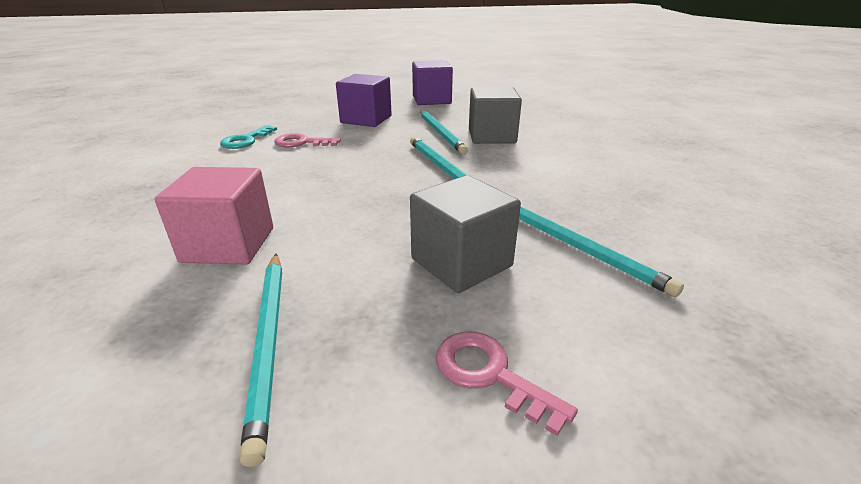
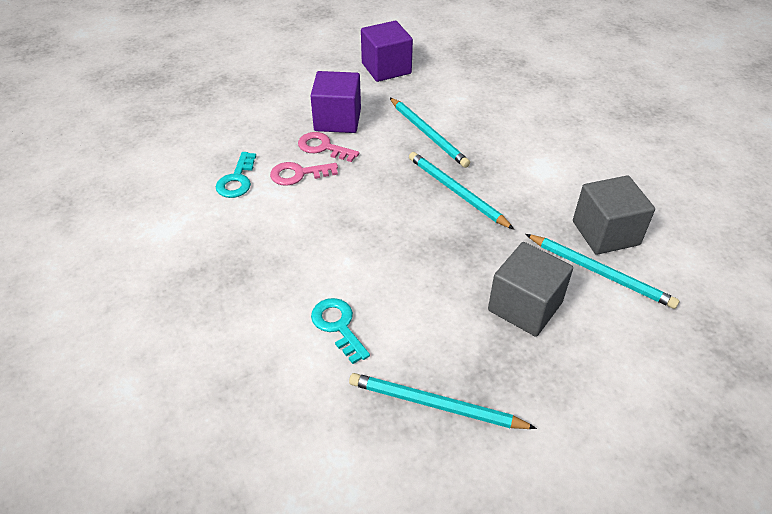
camera: 15 degrees left, 15 degrees up
(229, 245) = (338, 326): pink cube -> turquoise key
(269, 342) = (435, 405): turquoise pencil -> turquoise pencil turned 135 degrees clockwise
(490, 374) = (581, 395): pink key -> pink key (323, 147)
(491, 136) = (479, 131): grey cube -> grey cube (605, 233)

